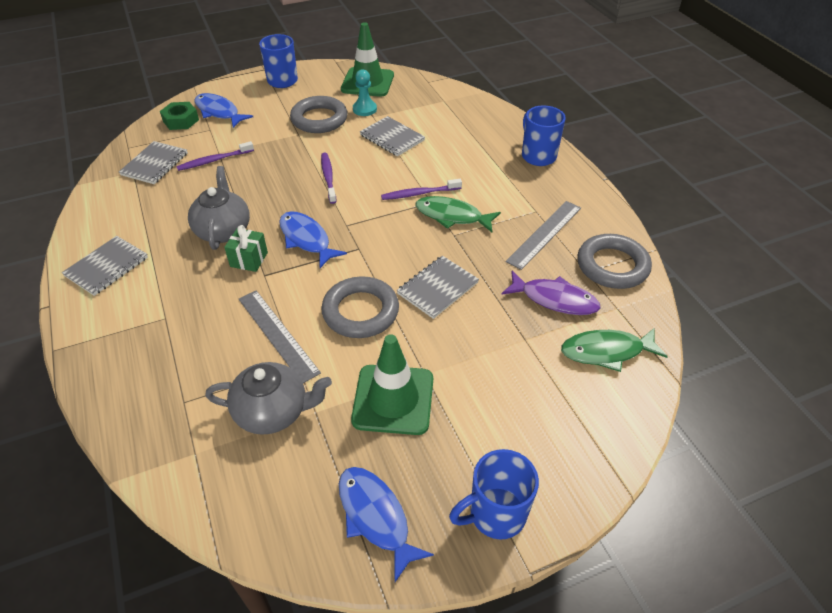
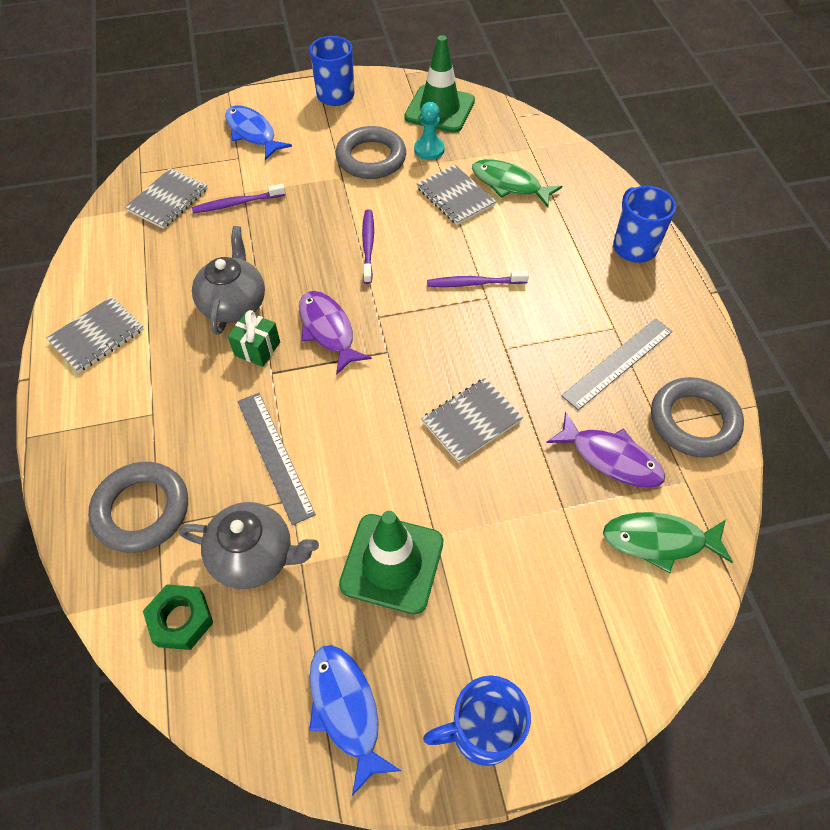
camera: 10 degrees right, 10 degrees up
(181, 120) = (206, 140): green nut -> green nut (181, 620)
(306, 239) = (328, 330): blue fish -> purple fish
(360, 311) = (375, 439): grey ring -> grey ring (142, 510)
(452, 216) = (508, 321): green fish -> green fish (509, 184)

